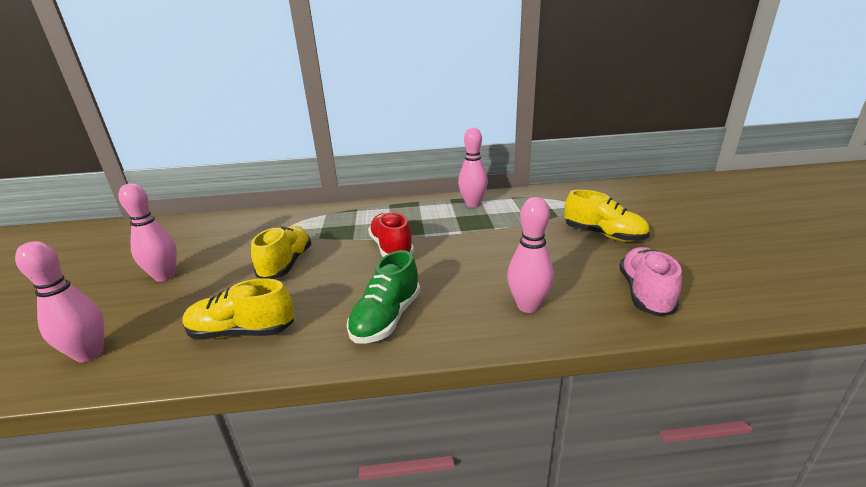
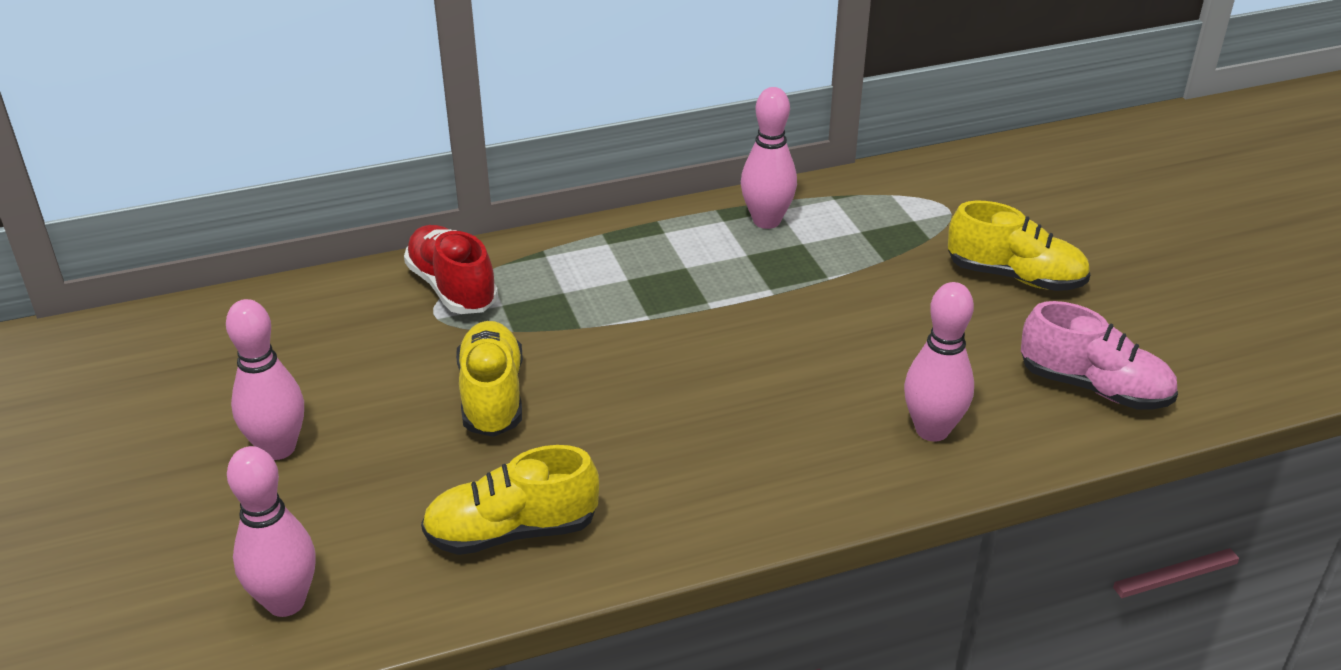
camera: 15 degrees left, 10 degrees up
(386, 318) = (728, 478): green shoe -> none
(391, 248) = (665, 341): red shoe -> red shoe (452, 288)
(645, 293) = (1093, 387): pink shoe -> pink shoe turned 120 degrees clockwise

